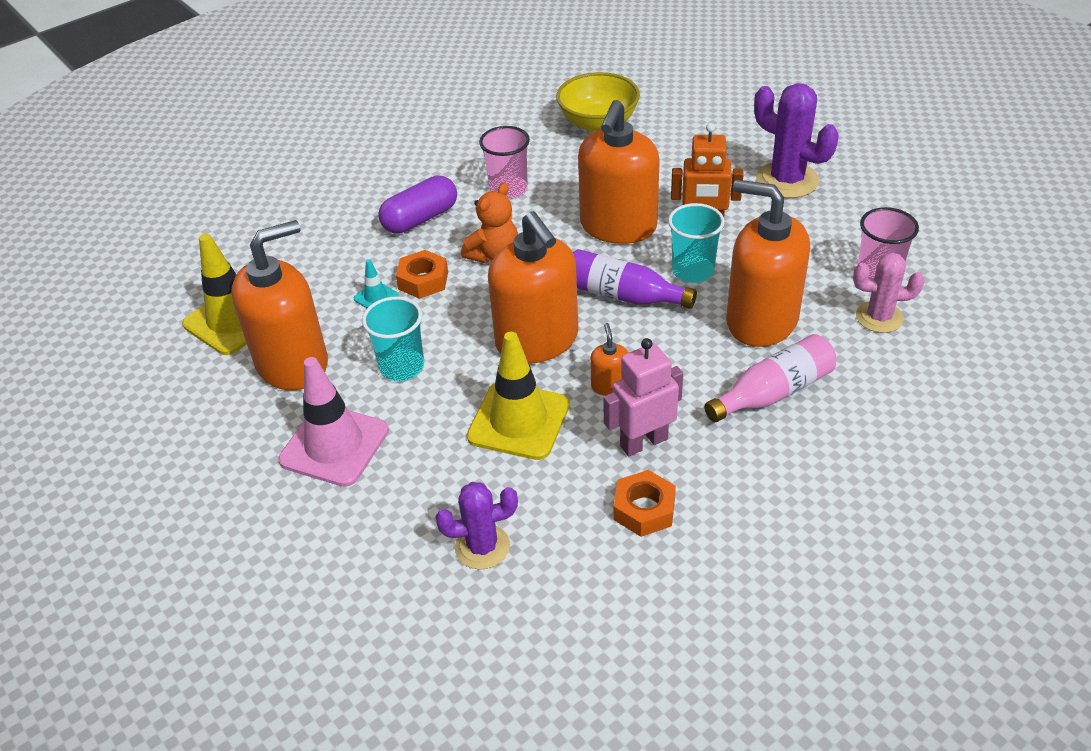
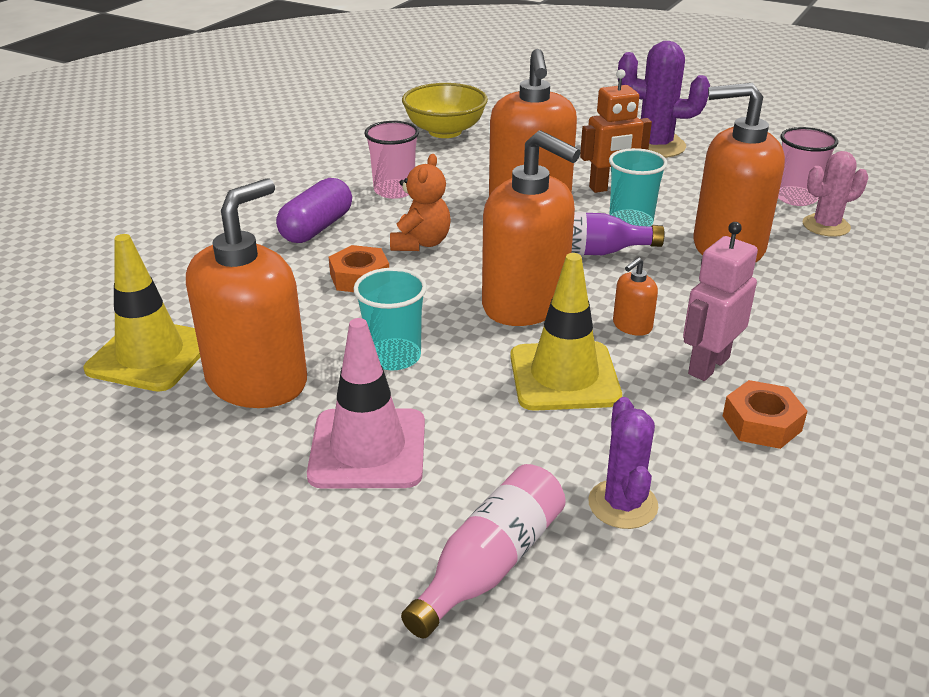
camera: 25 degrees left, 10 degrees down
(376, 297) = (315, 301): turquoise traffic cone -> none
(482, 547) = (622, 504): purple cactus -> purple cactus turned 60 degrees counterclockwise
(609, 385) = (632, 326): orange soap dispenser -> orange soap dispenser turned 105 degrees counterclockwise
(773, 392) = (790, 298): pink bottle -> pink bottle (490, 563)

